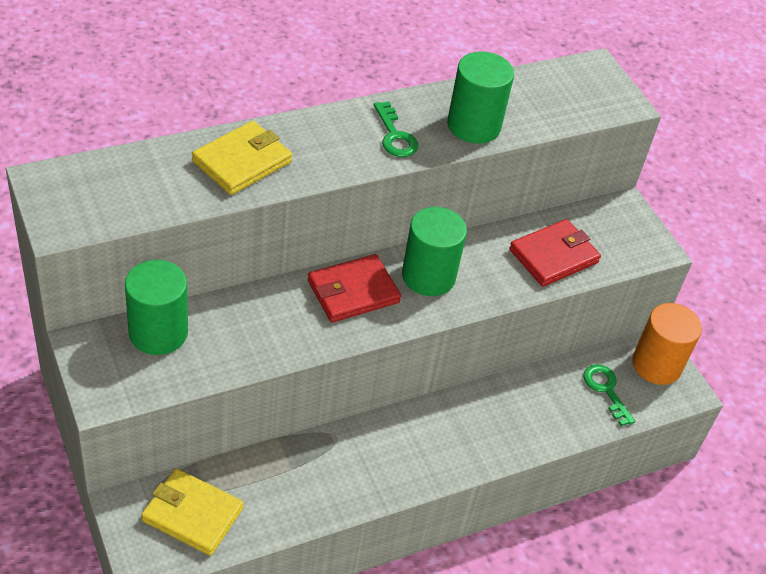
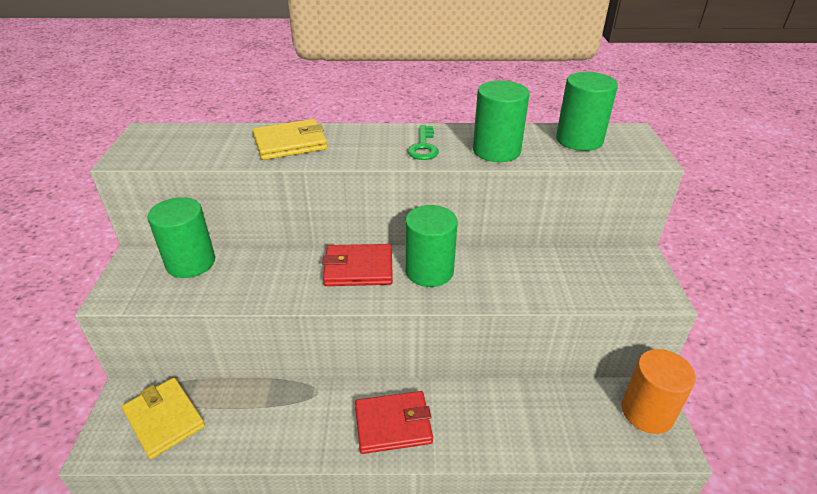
camera: 30 degrees right, 10 degrees down
(549, 91) = (579, 140): none -> green cylinder
(553, 256) = (552, 280): red wallet -> red wallet (393, 424)
(606, 390) = (584, 421): green key -> none

